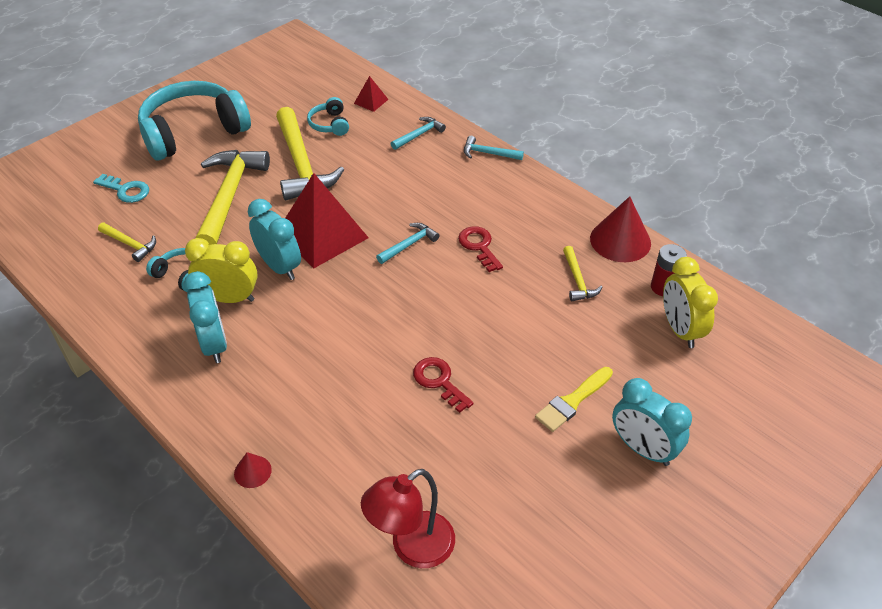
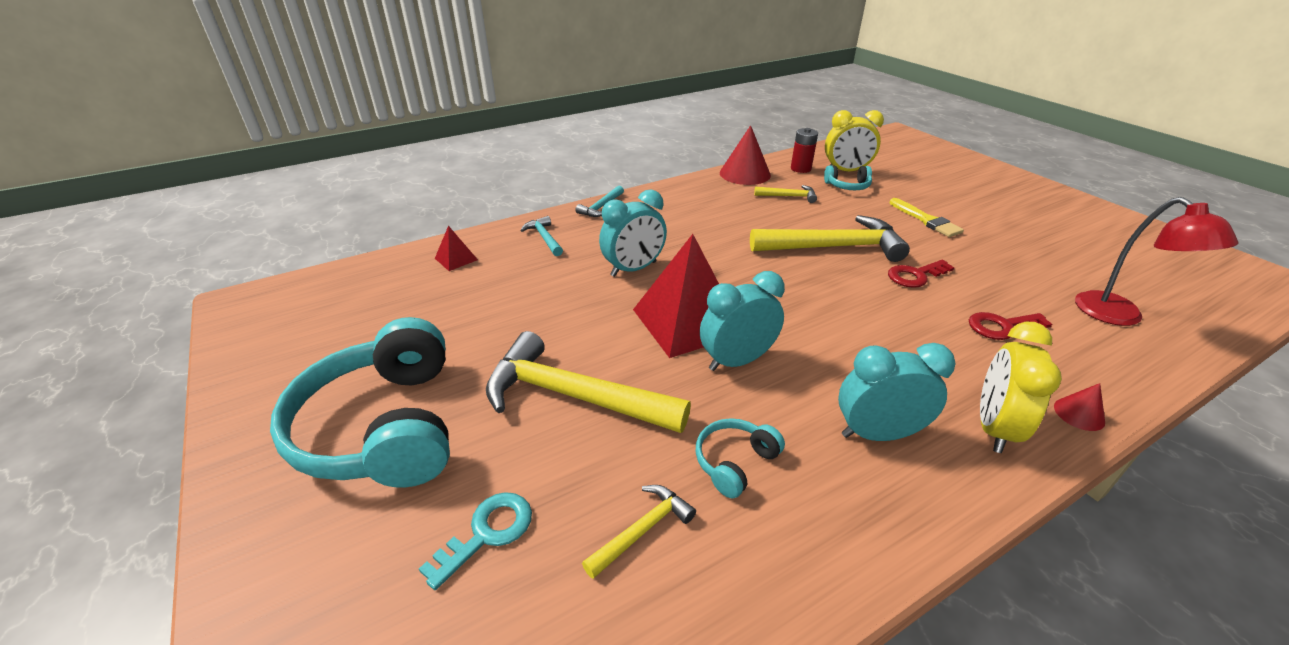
camera: 75 degrees left, 10 degrees down
(229, 298) = (790, 412): yellow clock -> yellow clock (993, 427)
(302, 165) = (544, 323): yellow hammer -> yellow hammer (834, 247)
(330, 124) = (477, 292): turquoise headphones -> turquoise headphones (847, 186)
(409, 244) = (722, 267): turquoise hammer -> none
(479, 246) = (735, 231): red key -> red key (1001, 327)
(642, 449) = (967, 203): turquoise clock -> turquoise clock (633, 269)

